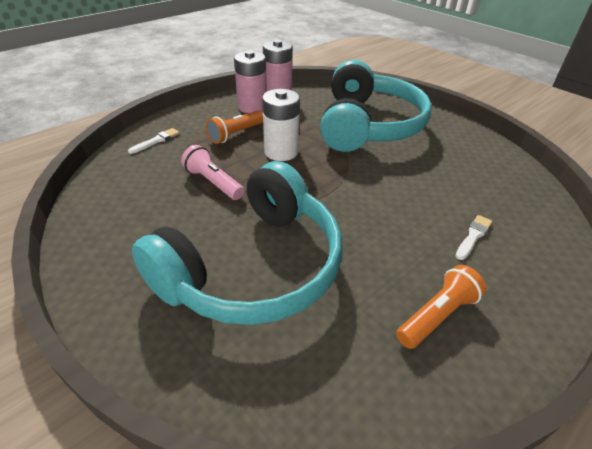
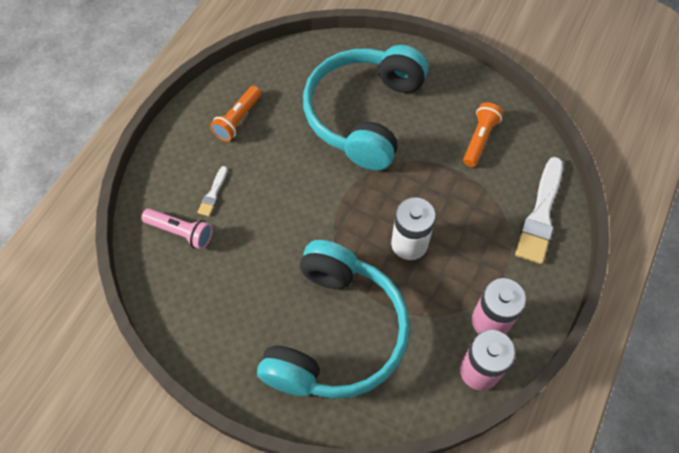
camera: 160 degrees right, 20 degrees up
(156, 141) = (540, 214): white brush -> white brush, size x2.09
(213, 182) = (443, 178): pink flashlight -> pink flashlight (181, 232)
(236, 134) = (472, 257): orange flashlight -> orange flashlight (479, 139)
(368, 125) = (336, 333): turquoise headphones -> turquoise headphones turned 150 degrees counterclockwise

